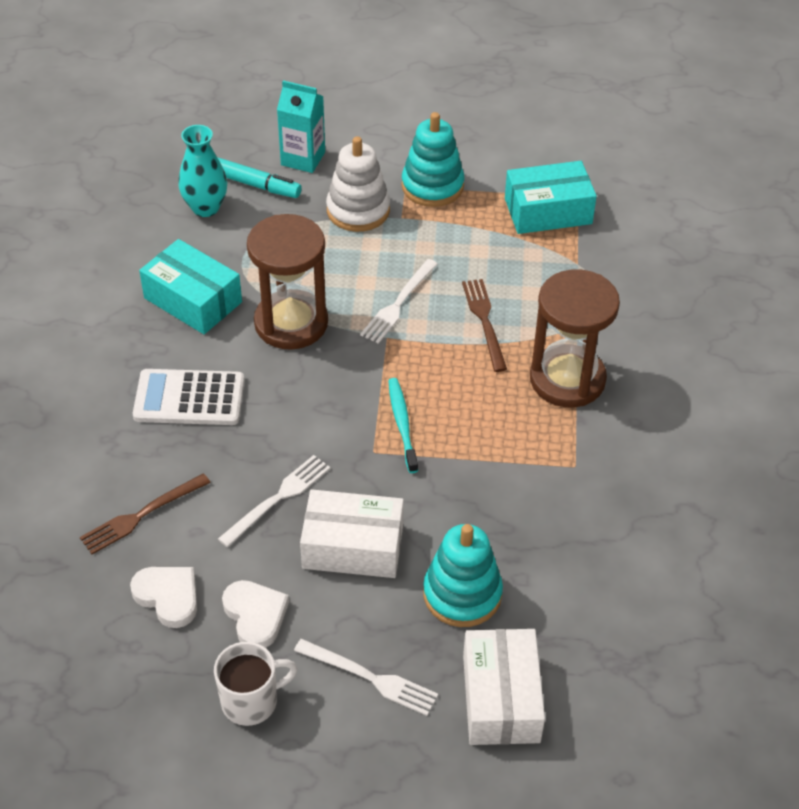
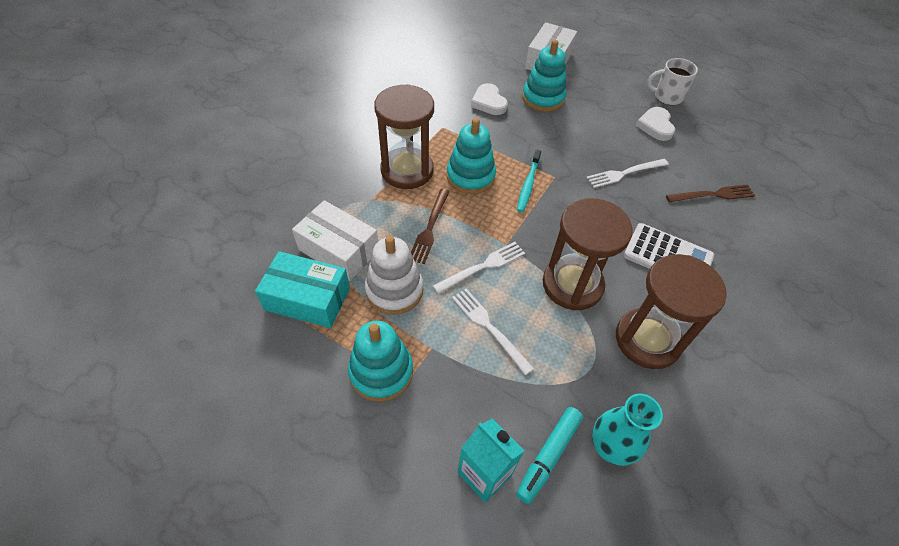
camera: 155 degrees left, 5 degrees up
(168, 597) = (702, 150): white heart -> white heart (488, 102)
(193, 300) = (647, 340): turquoise box -> brown hourglass
(256, 185) = (548, 456): turquoise marker -> turquoise marker turned 105 degrees counterclockwise
(353, 546) = (590, 136): white box -> white box (339, 250)
(358, 210) = (464, 374): white stacking toy -> white stacking toy (394, 290)
(370, 678) = (605, 85): white fork -> white fork (489, 327)
(482, 404) = (470, 177): none -> turquoise stacking toy

